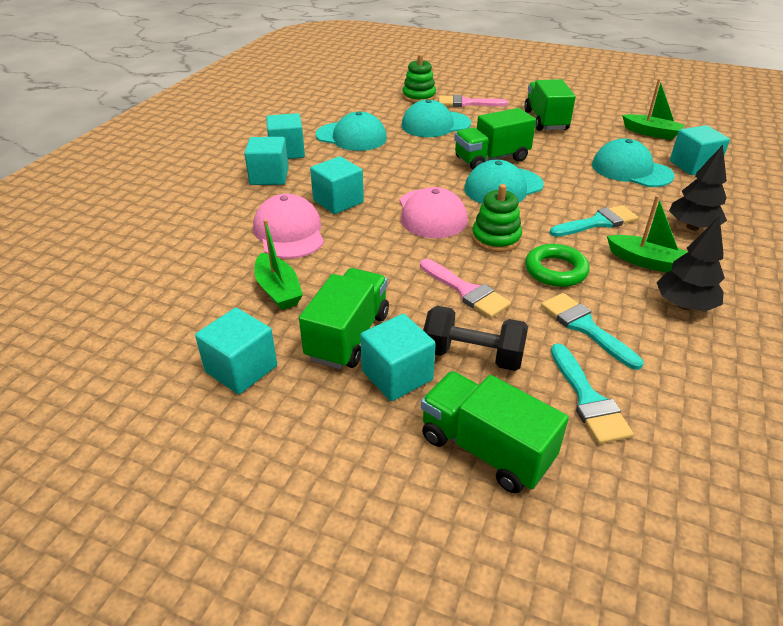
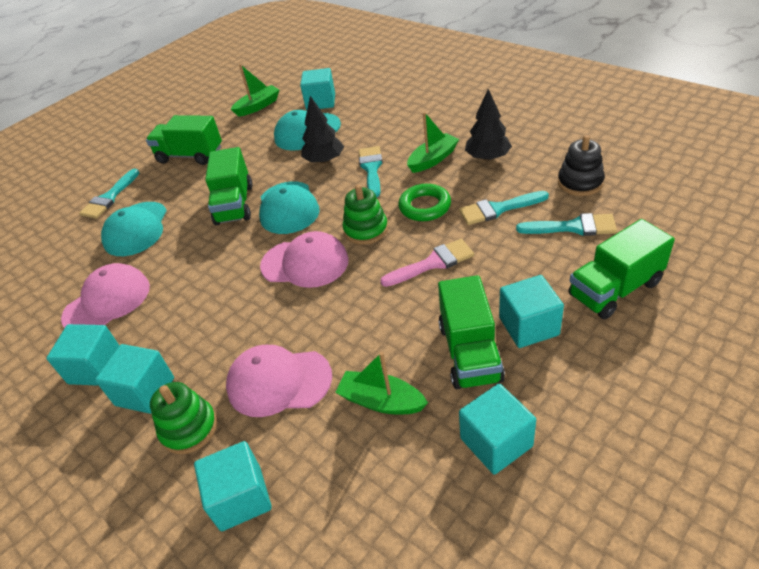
camera: 65 degrees left, 5 degrees up
(278, 290) = (381, 401): green boat -> green boat turned 150 degrees counterclockwise
(338, 201) = (241, 331): turquoise cube -> turquoise cube (241, 498)
(348, 336) = (470, 352): green truck -> green truck turned 135 degrees counterclockwise
(351, 137) = (107, 302): turquoise cap -> pink cap
(419, 97) = (61, 230): green stacking toy -> green stacking toy (189, 428)
(467, 103) = (109, 197): pink brush -> turquoise brush
(472, 355) = (515, 276): black dumbbell -> none
(691, 399) = (580, 182): none -> black stacking toy
(692, 227) = (400, 127): black tree -> black tree (324, 160)

